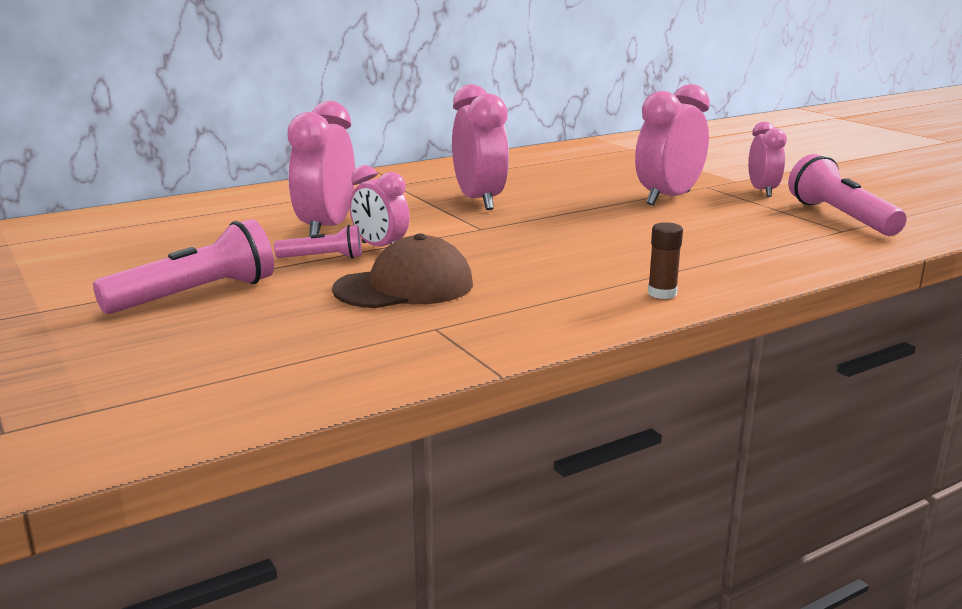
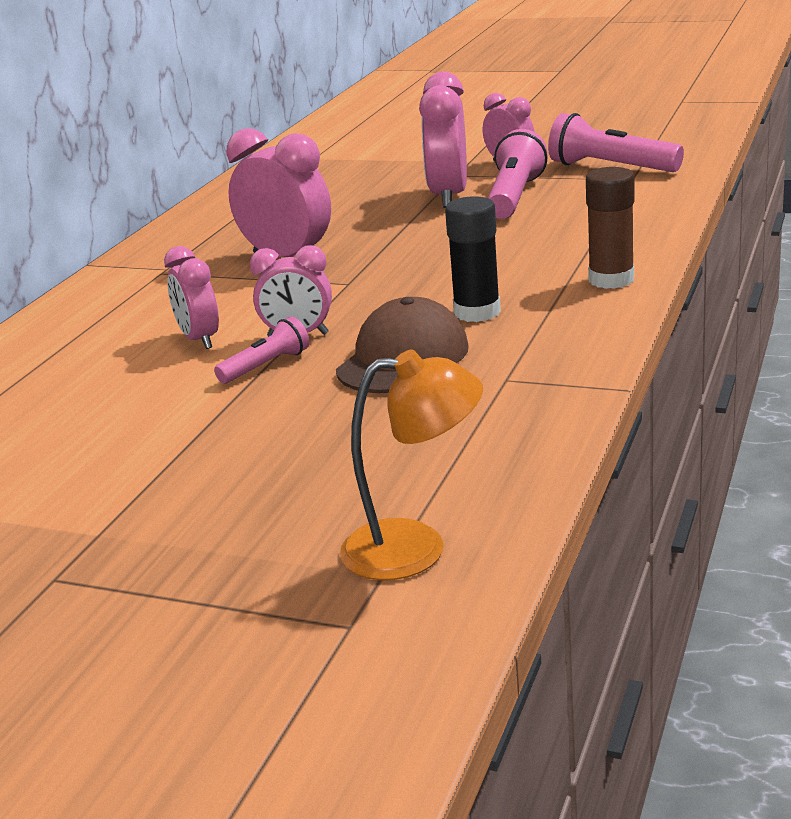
camera: 35 degrees left, 5 degrees up
(137, 406) = (416, 548): none -> orange lamp
(195, 295) = (227, 449): pink flashlight -> pink flashlight (514, 197)
(326, 229) = (199, 340): pink clock -> pink clock, size x0.63
(517, 277) = (477, 312): none -> black glue stick
(662, 293) = (611, 280): brown glue stick -> brown glue stick, size x1.60

